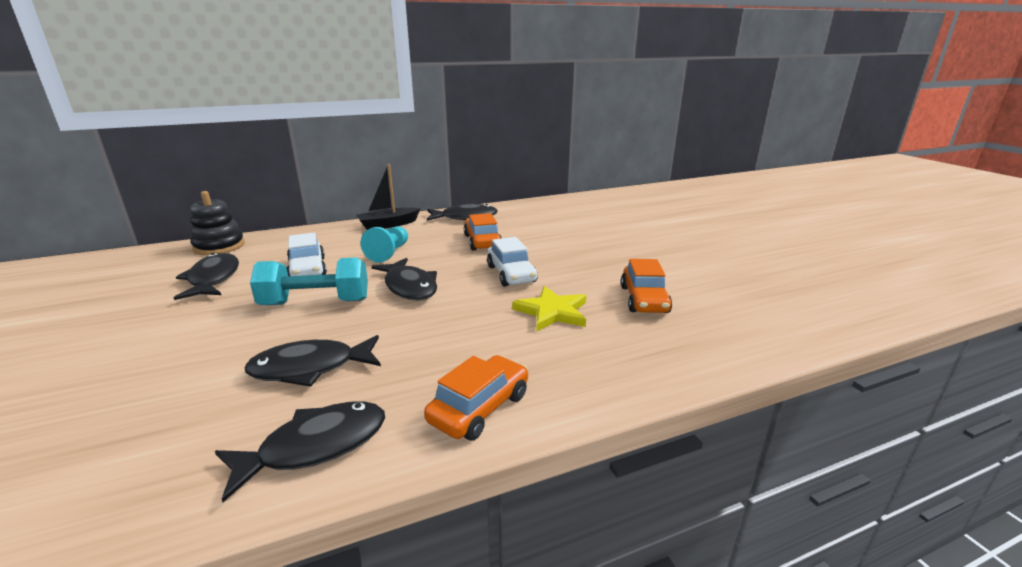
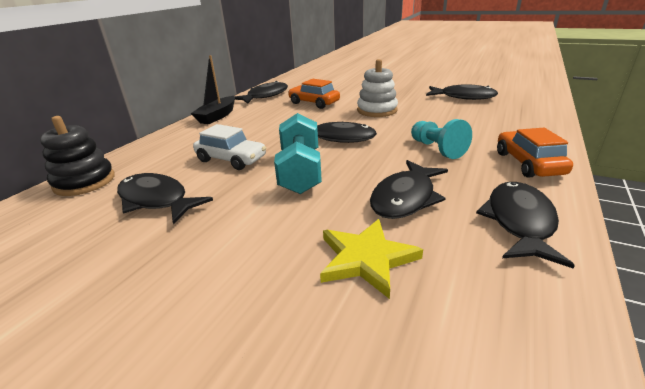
camera: 40 degrees left, 5 degrees up
(316, 302) = (300, 171): turquoise dumbbell -> turquoise dumbbell turned 45 degrees counterclockwise
(389, 253) = (268, 129): turquoise pawn -> turquoise pawn (437, 149)
(511, 274) = (377, 110): white car -> white stacking toy
(552, 312) = (443, 116): yellow star -> yellow star (366, 259)
(644, 299) = (463, 97): orange car -> black fish

